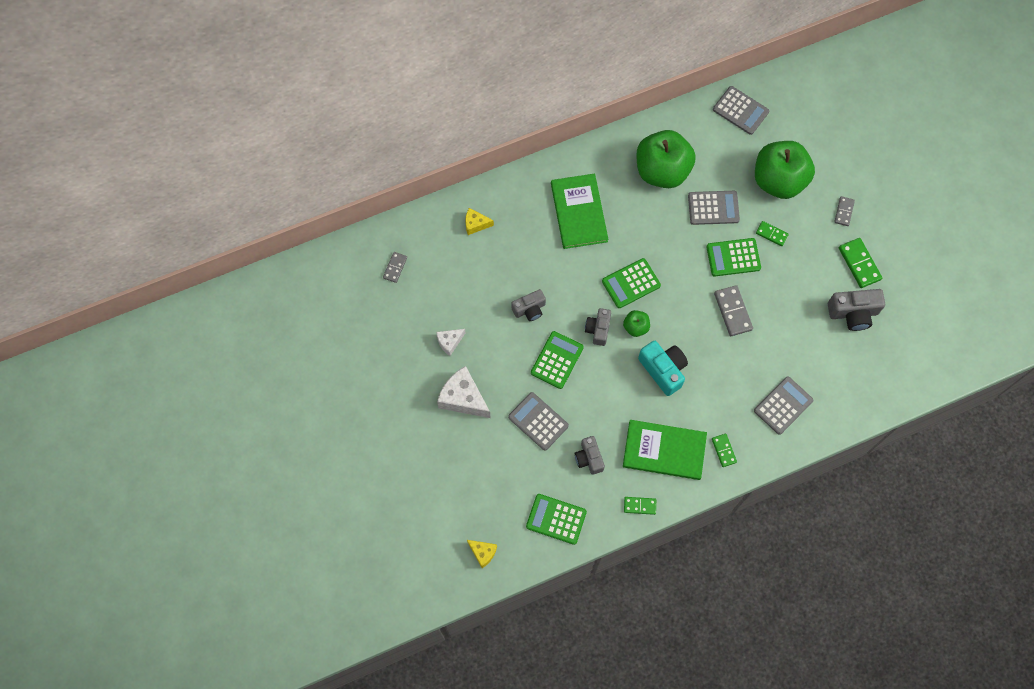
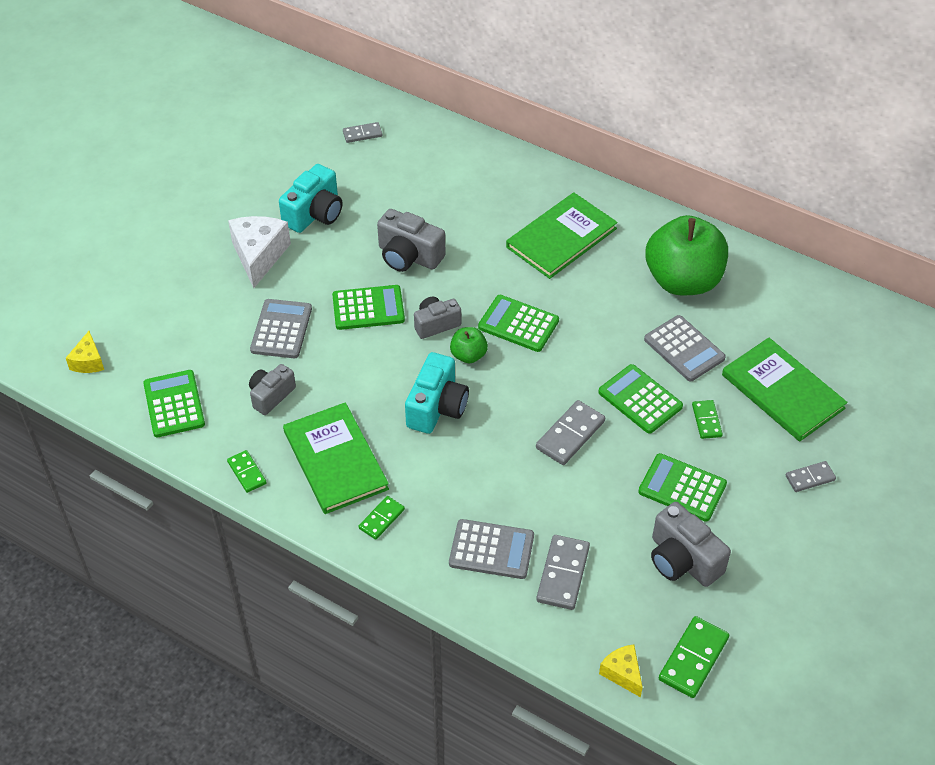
camera: 55 degrees right, 20 degrees down
(449, 342) = (315, 214): white cheese -> turquoise camera
(475, 224) = (467, 167): yellow cheese -> yellow cheese (622, 673)
(529, 309) = (409, 256): grey camera -> grey camera, size x1.51
(740, 111) = (832, 311): grey calculator -> none
(778, 180) = (782, 391): green apple -> green book
(807, 280) = (682, 488): none -> green calculator
(823, 379) = (563, 574): none -> grey domino
(859, 264) = (756, 531): green domino -> green domino (693, 658)

